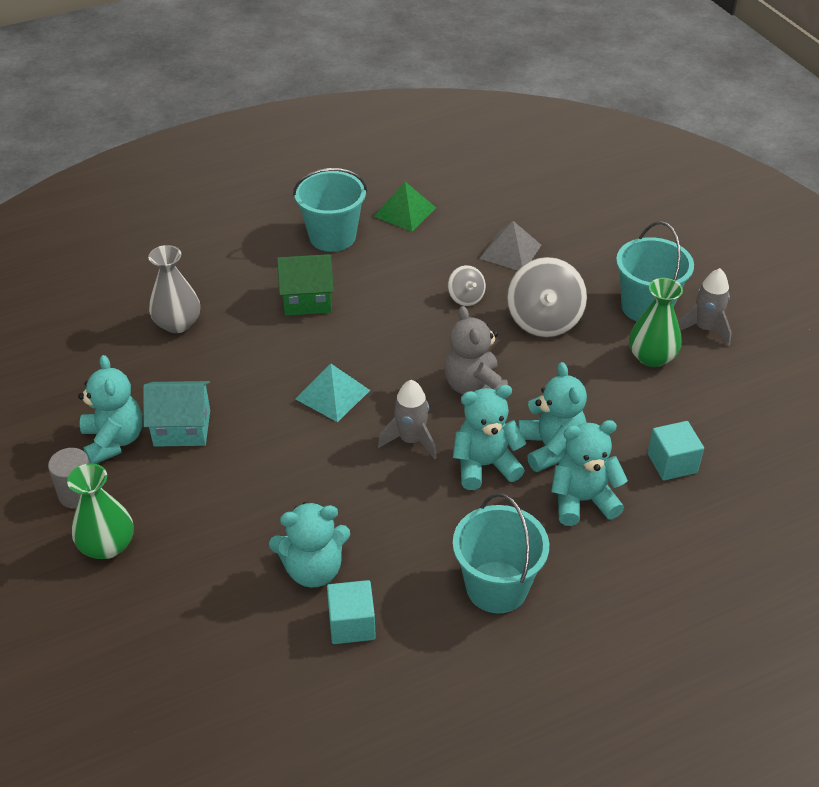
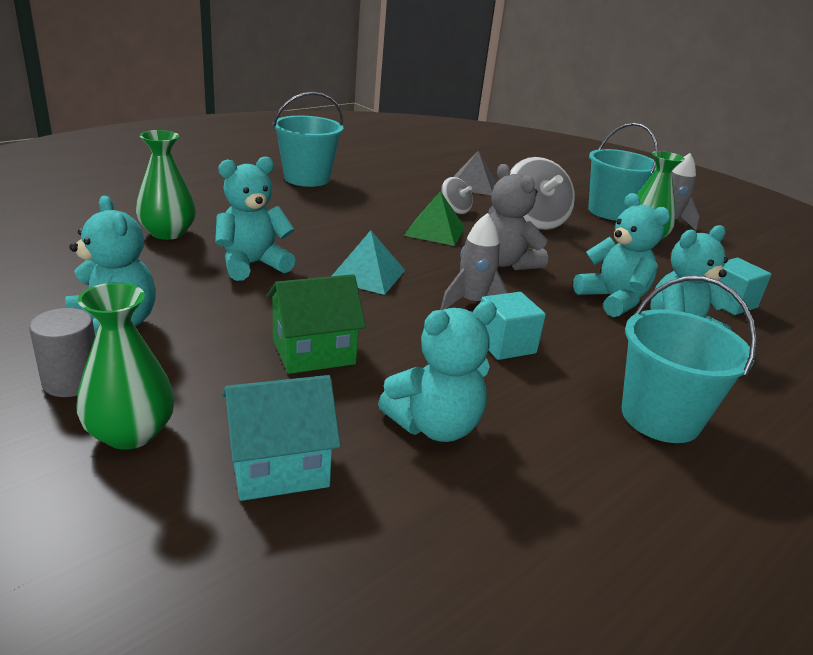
camera: 20 degrees left, 15 degrees down
(177, 323) = (168, 233): grey vase -> green vase
(182, 428) = (202, 310): turquoise house -> turquoise house (279, 465)
(307, 299) = (303, 214): green house -> green house (313, 351)
(352, 624) = (521, 479): turquoise cube -> turquoise cube (505, 345)
(405, 212) = (365, 165): green pyramid -> green pyramid (435, 231)
(485, 465) = (562, 317): turquoise teddy bear -> turquoise teddy bear (252, 264)

